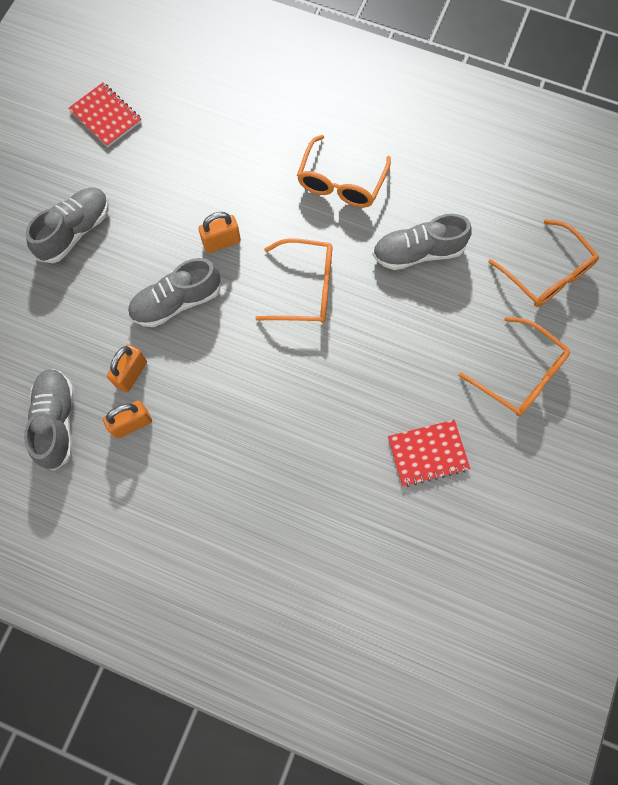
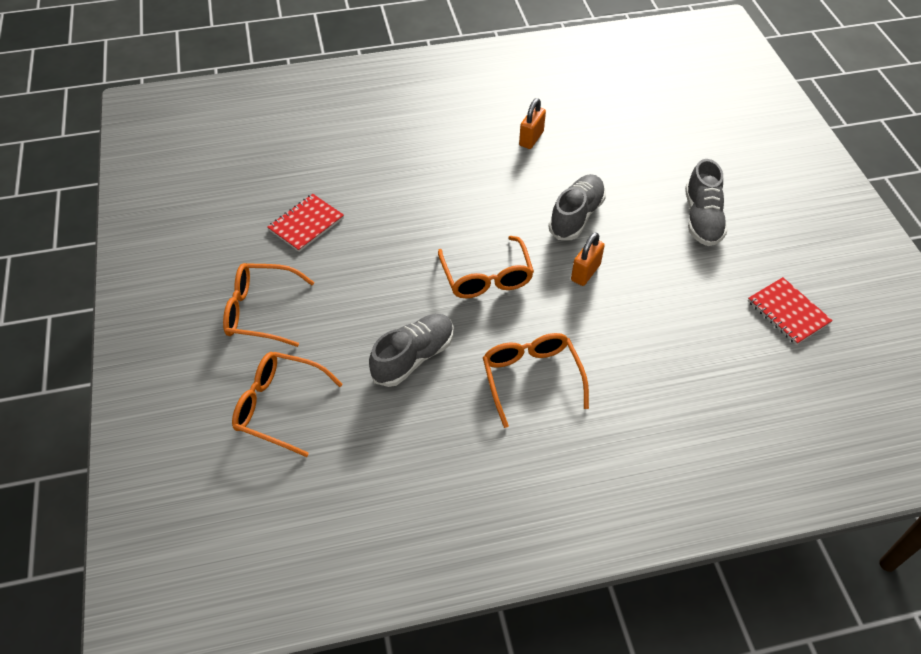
camera: 145 degrees right, 20 degrees down
(57, 421) = (580, 117): grey shoe -> none
(106, 116) = (788, 312): red notebook -> red notebook turned 45 degrees clockwise
(131, 374) = (561, 162): orange padlock -> none
(306, 288) = (486, 278): orange glasses -> orange glasses turned 75 degrees counterclockwise

